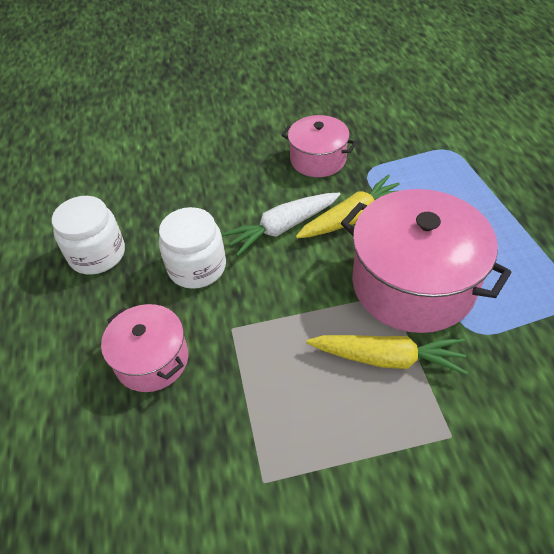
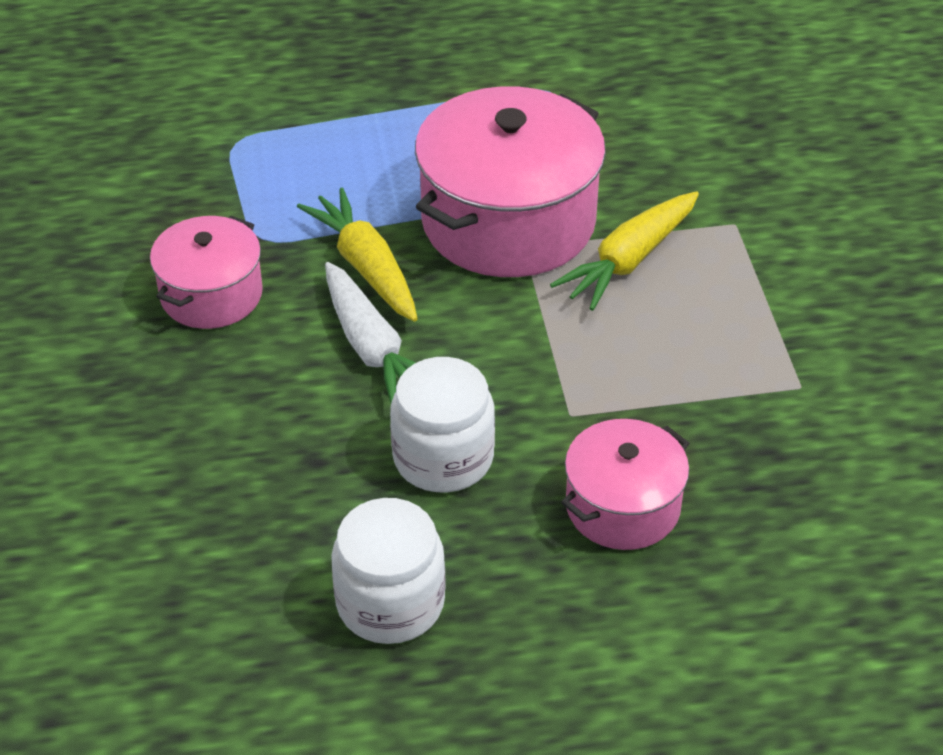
camera: 90 degrees left, 5 degrees down
(387, 358) = (629, 261): yellow carrot -> yellow carrot turned 150 degrees counterclockwise

